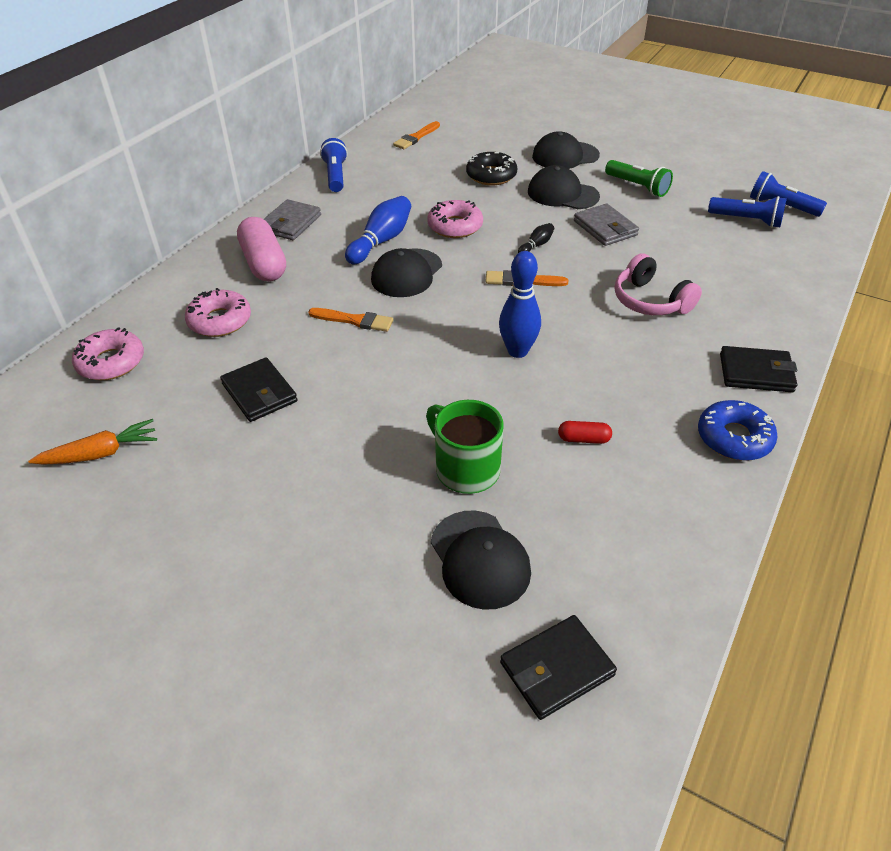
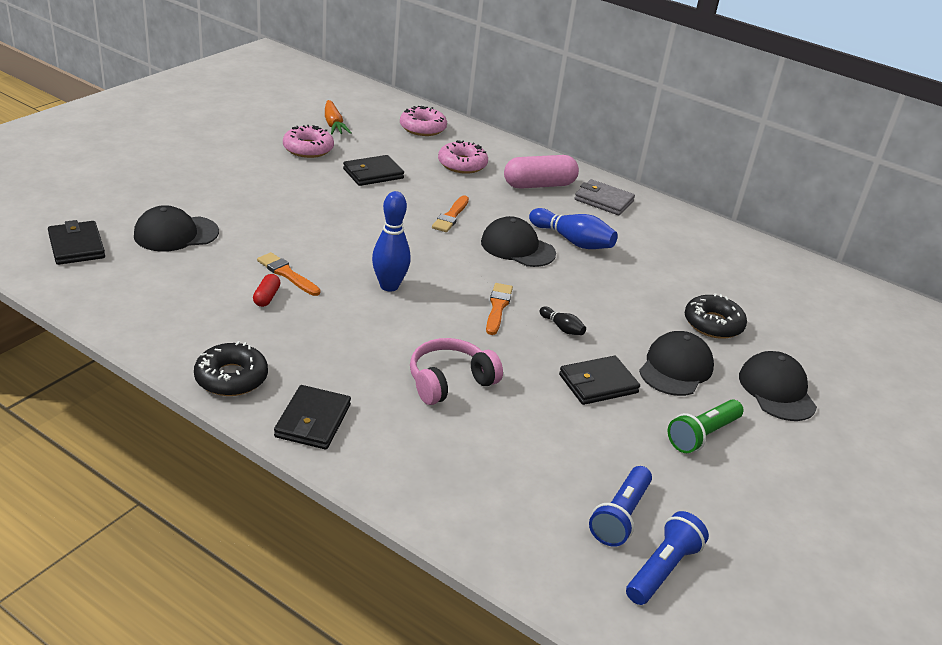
camera: 90 degrees right, 10 degrees down
(336, 176) = (696, 230): blue flashlight -> none
(416, 137) = (796, 286): orange brush -> orange brush (287, 274)
(455, 226) = (600, 284): pink donut -> pink donut (308, 149)
(465, 469) = (260, 241): green mug -> none
(605, 228) = (598, 384): grey wallet -> black wallet
(734, 438) = (231, 378): blue donut -> black donut

